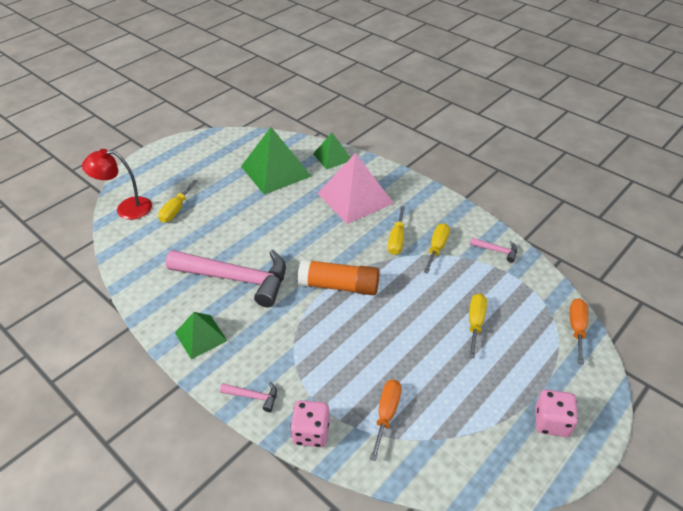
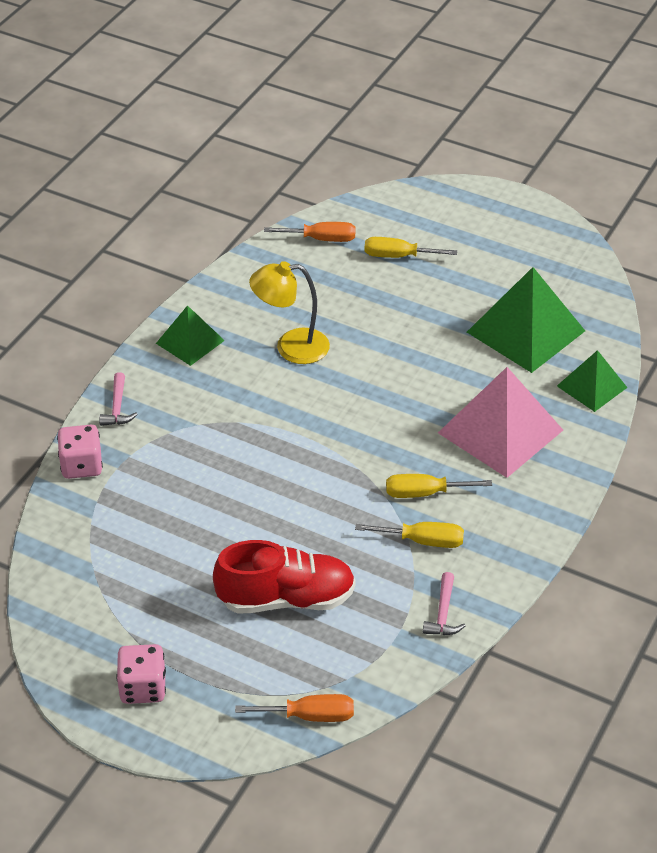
camera: 75 degrees right, 0 degrees up
(126, 209) = (382, 211): red lamp -> none
(236, 279) = (291, 347): pink hammer -> yellow lamp
(339, 286) = (310, 448): orange glue stick -> none
(386, 414) = (119, 526): orange screwdriver -> orange screwdriver (322, 239)
(475, 323) = (286, 598): yellow screwdriver -> red shoe

